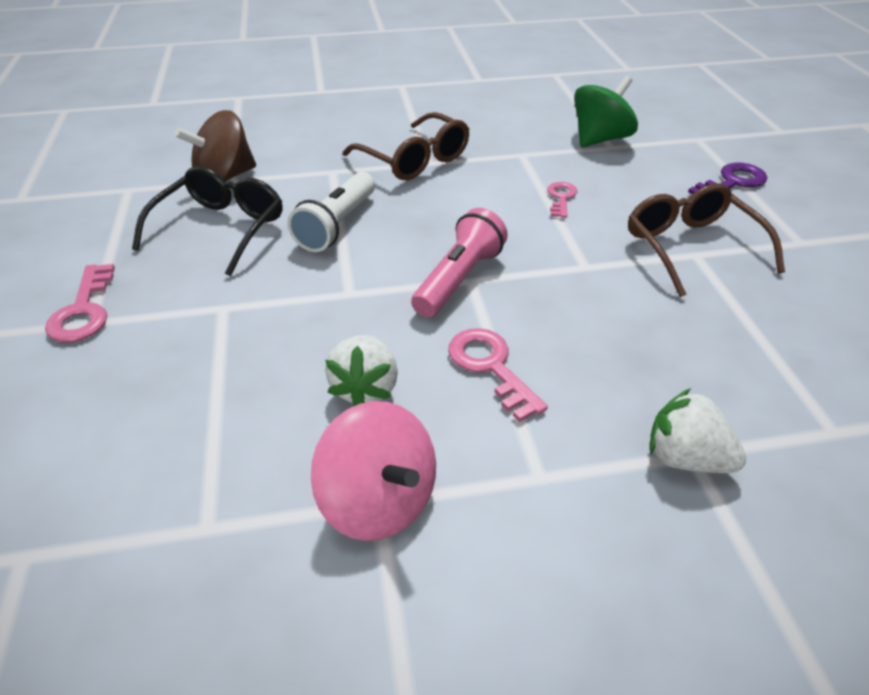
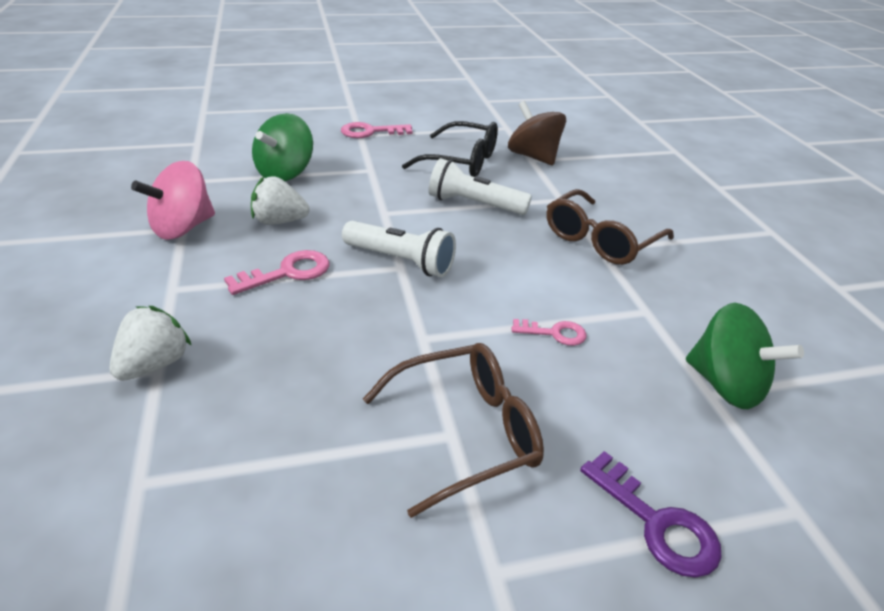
camera: 85 degrees right, 5 degrees down
(209, 398) = (285, 173): none -> green spinning top
(459, 279) = (400, 261): pink flashlight -> white flashlight

